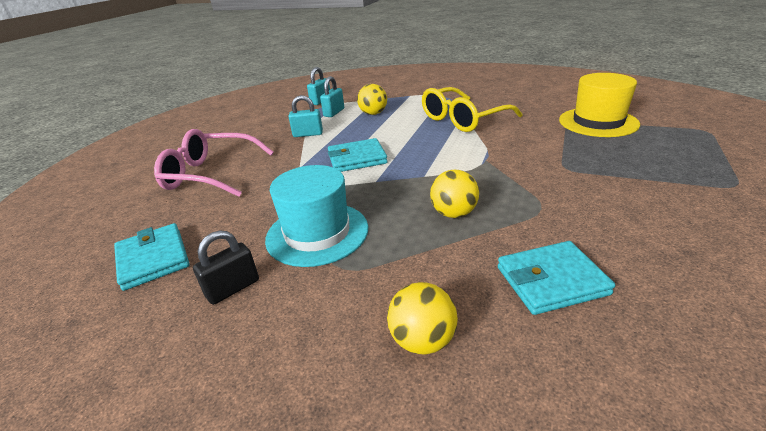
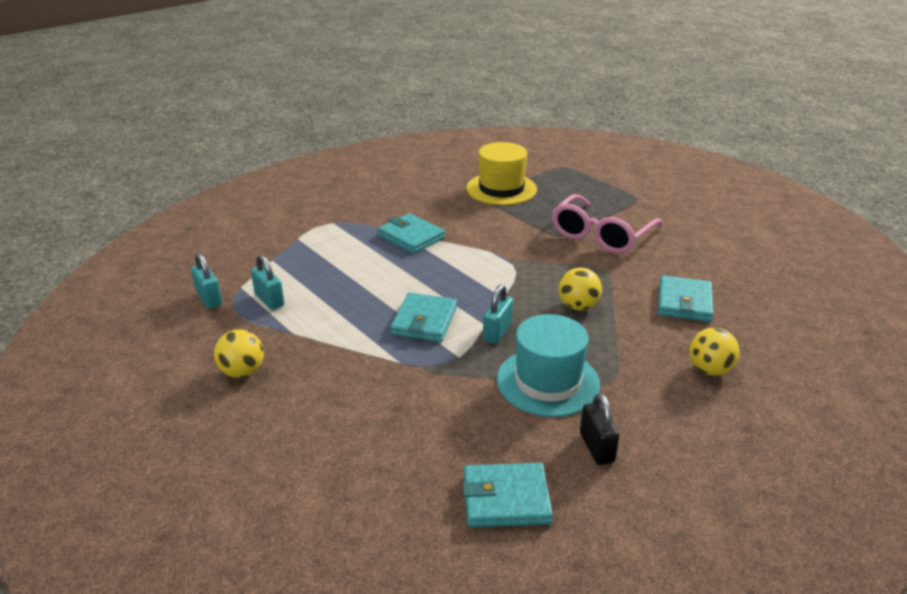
camera: 65 degrees left, 0 degrees up
(210, 174) = (336, 434): pink glasses -> pink glasses (601, 235)
(308, 134) = (312, 335): turquoise padlock -> turquoise padlock (497, 332)
(373, 113) = (316, 276): yellow ball -> yellow ball (242, 372)
(462, 119) = (411, 237): yellow glasses -> turquoise wallet

